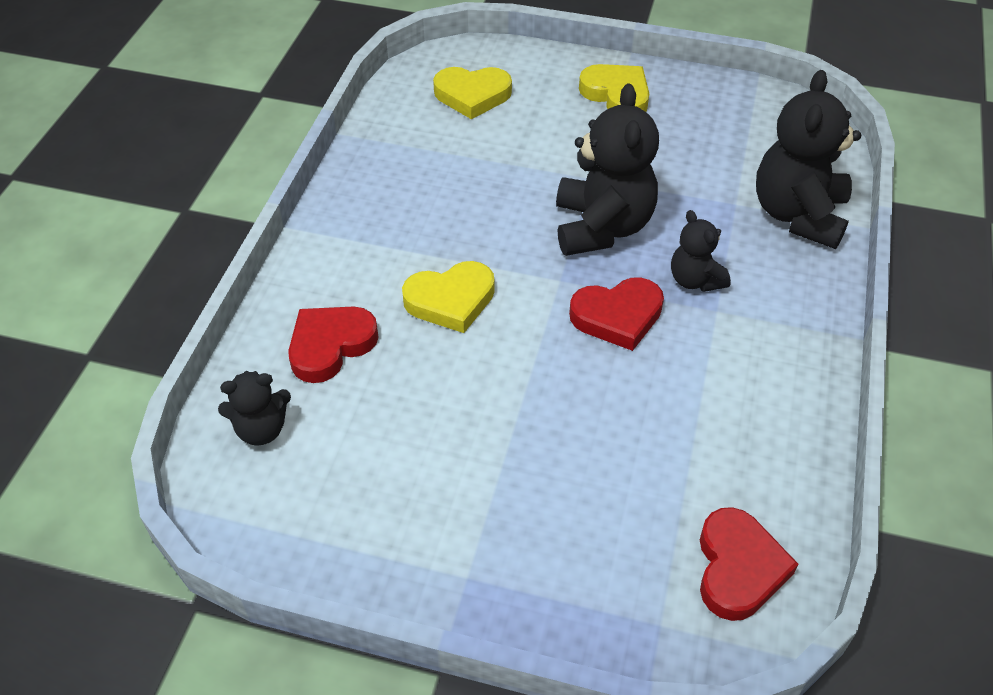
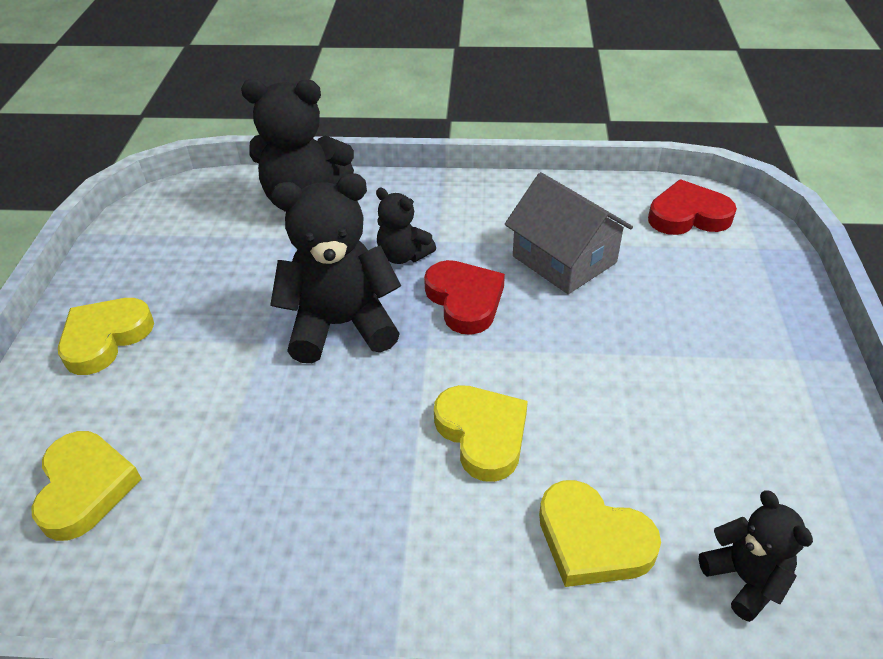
camera: 100 degrees left, 5 degrees down
(330, 345) = (592, 540): red heart -> yellow heart
(668, 412) = (564, 259): none -> grey house
(695, 280) = (403, 255): black teddy bear -> black teddy bear turned 75 degrees clockwise

